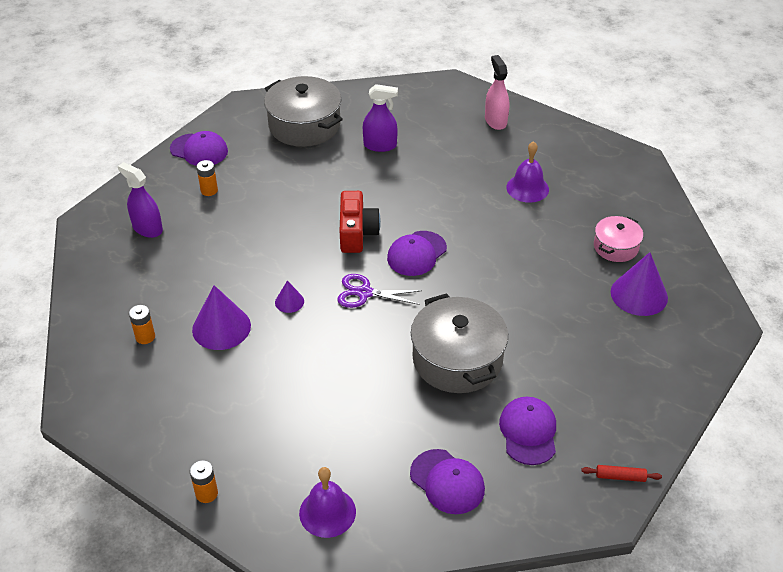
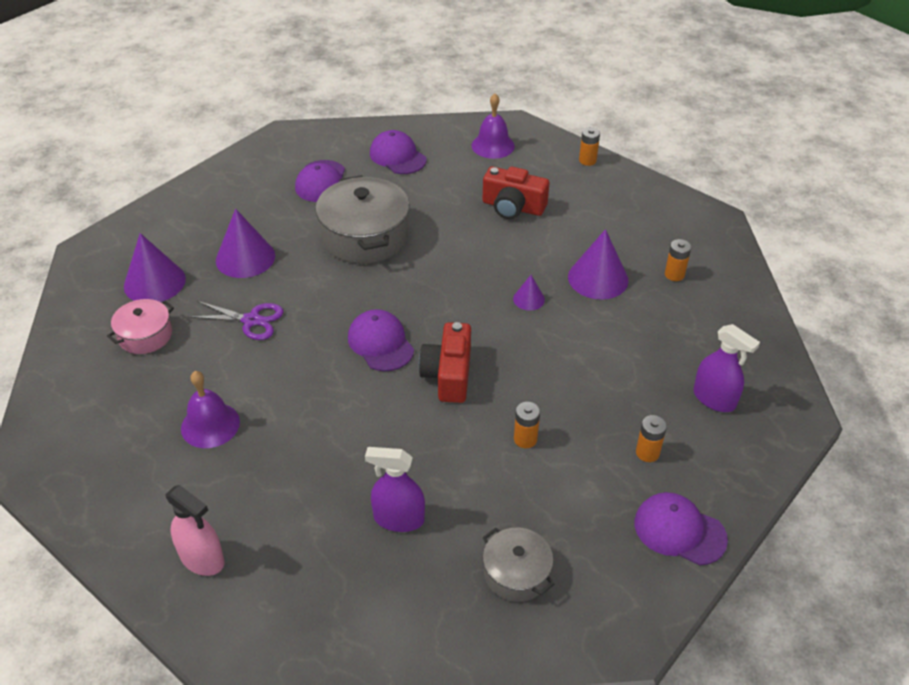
camera: 175 degrees left, 0 degrees up
(296, 193) = (525, 439): none -> orange battery
(302, 410) = (513, 207): none -> red camera
(304, 125) = (516, 573): grey pot -> grey pot, size x0.55
(364, 293) = (447, 303): purple scissors -> purple scissors (251, 320)
(416, 253) = (380, 343): purple cap -> purple cap turned 75 degrees counterclockwise
(495, 121) = (202, 558): pink spray bottle -> pink spray bottle turned 45 degrees counterclockwise
(568, 326) = (245, 258): none -> purple cone
(620, 477) = (261, 151): red rolling pin -> none

